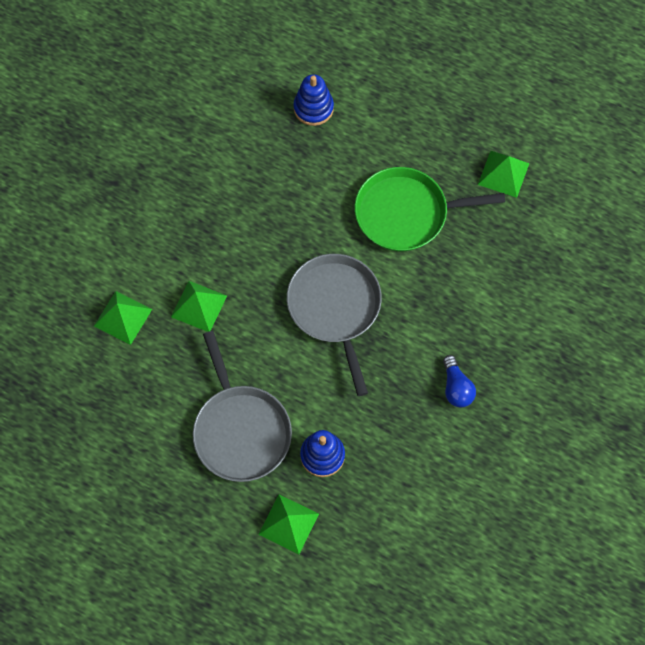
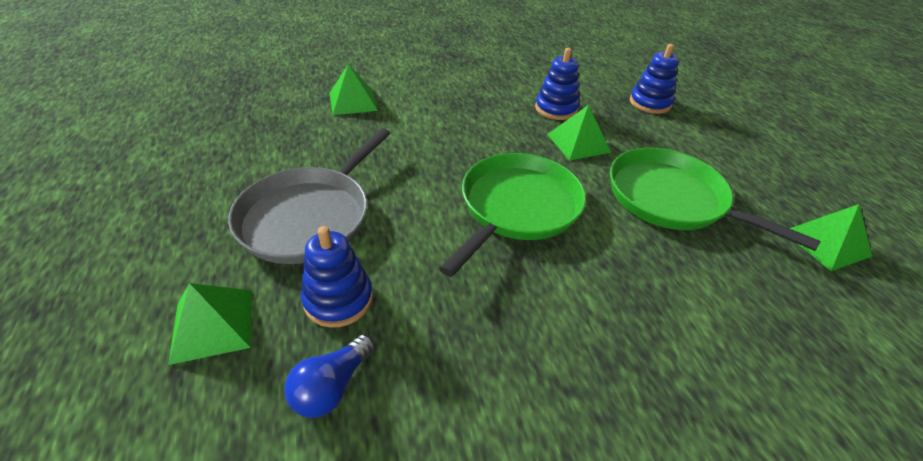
camera: 45 degrees right, 25 degrees down
(199, 306) = (410, 130): green pyramid -> green pyramid (578, 143)
(261, 182) = (556, 109): none -> blue stacking toy
(335, 308) = (517, 208): grey pan -> green pan
(456, 387) = (570, 378): blue light bulb -> blue light bulb (332, 386)

